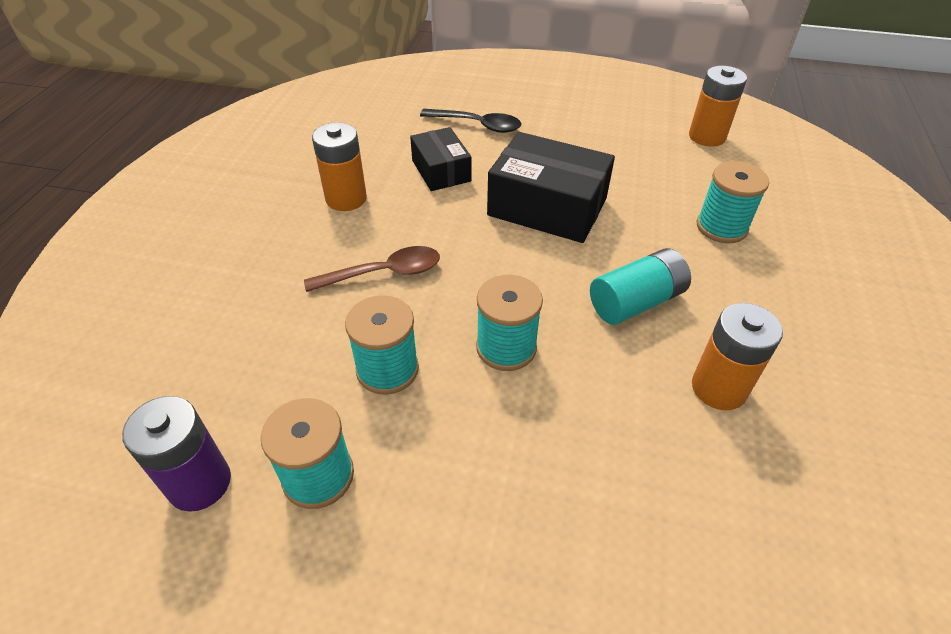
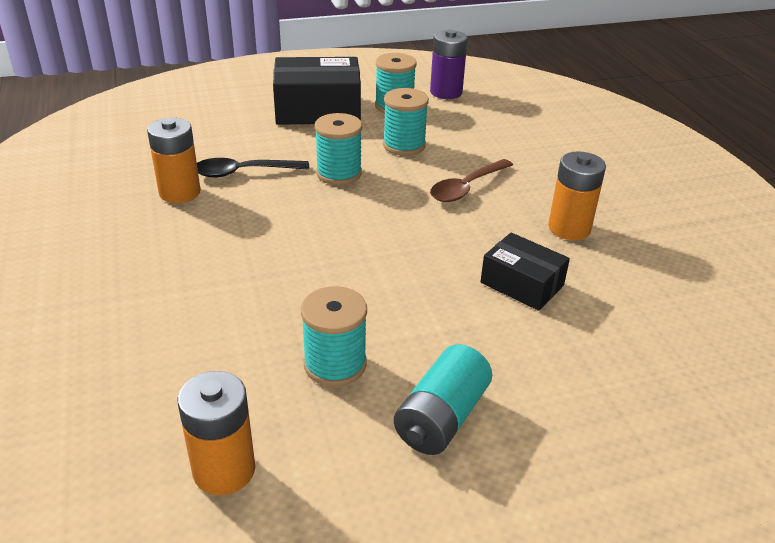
camera: 150 degrees right, 10 degrees down
(478, 125) = (551, 363): black spoon -> black spoon (243, 172)
(547, 207) = (382, 280): black box -> black box (318, 109)
(636, 302) = (257, 225): turquoise battery -> turquoise battery (441, 417)
(721, 227) = (187, 318): turquoise spool -> turquoise spool (335, 364)

